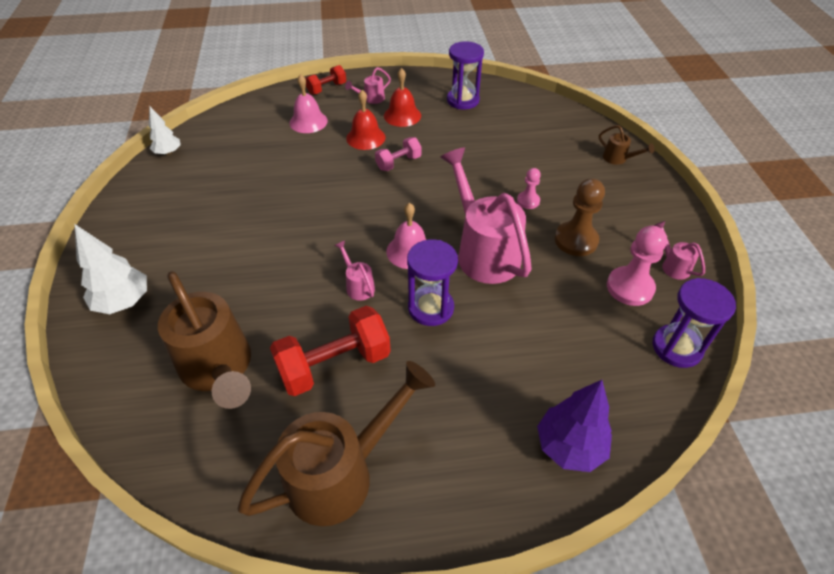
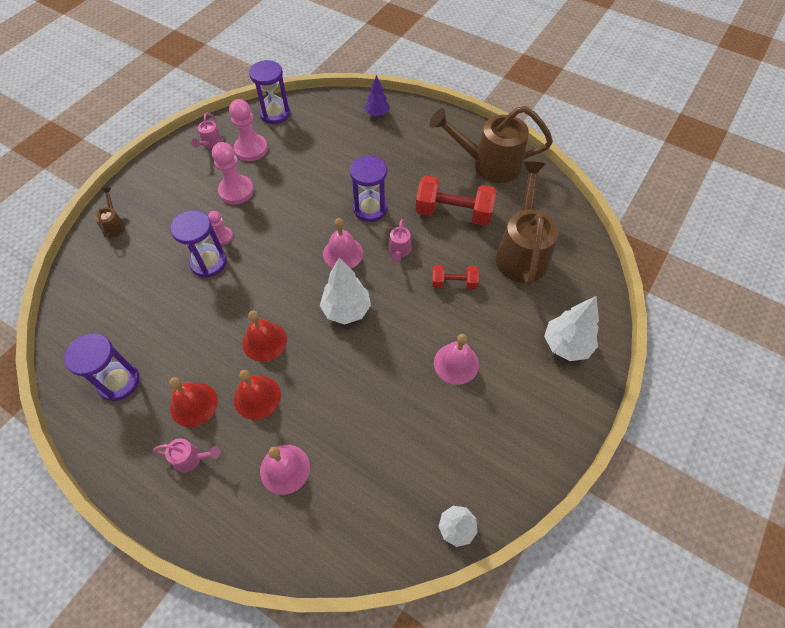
camera: 140 degrees left, 10 degrees up
(228, 231) = (456, 363): none -> pink bell
(327, 89) = (213, 521): red dumbbell -> red dumbbell (454, 283)
(358, 214) = (346, 310): none -> white tree
(398, 163) = (264, 341): pink dumbbell -> red bell
(483, 251) = (298, 221): pink watering can -> none
(509, 179) = (208, 262): none -> purple hourglass
(569, 446) = (377, 114): purple tree -> purple tree, size x0.63
(576, 240) = (236, 191): brown pawn -> pink pawn

